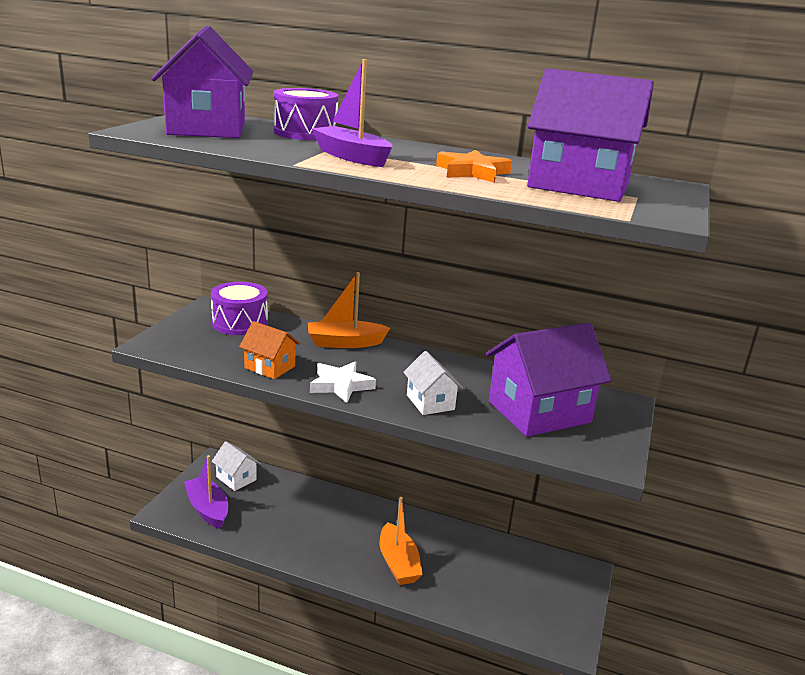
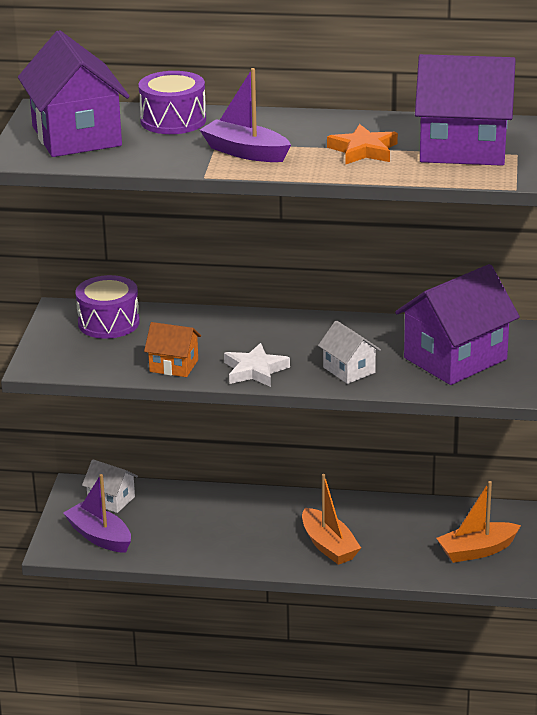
camera: 10 degrees left, 5 degrees up
(345, 343) = (233, 323): orange boat -> orange boat (477, 550)

